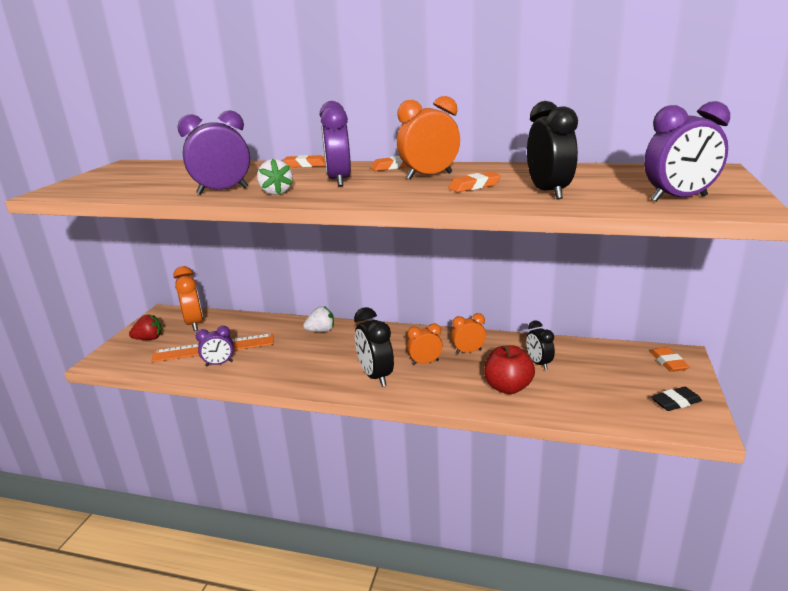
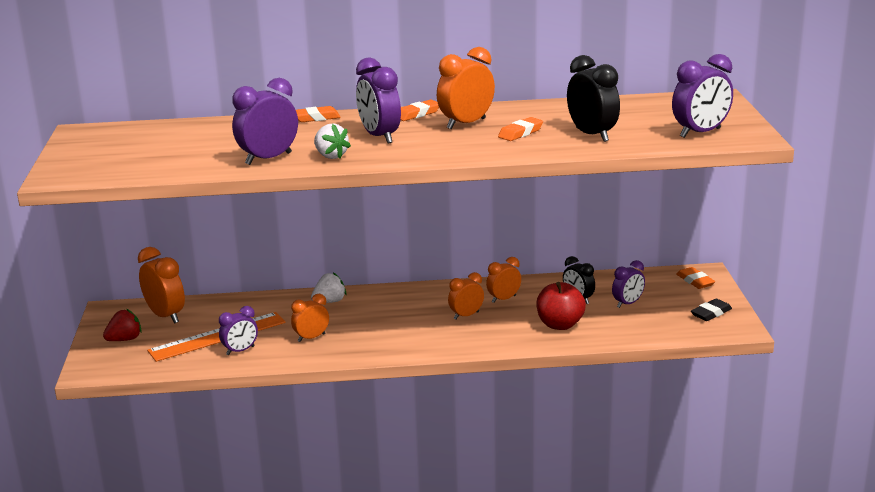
camera: 20 degrees left, 0 degrees up
(282, 361) = (311, 338): none -> orange clock
(375, 376) = (424, 335): black clock -> none
(587, 376) = (627, 303): none -> purple clock

